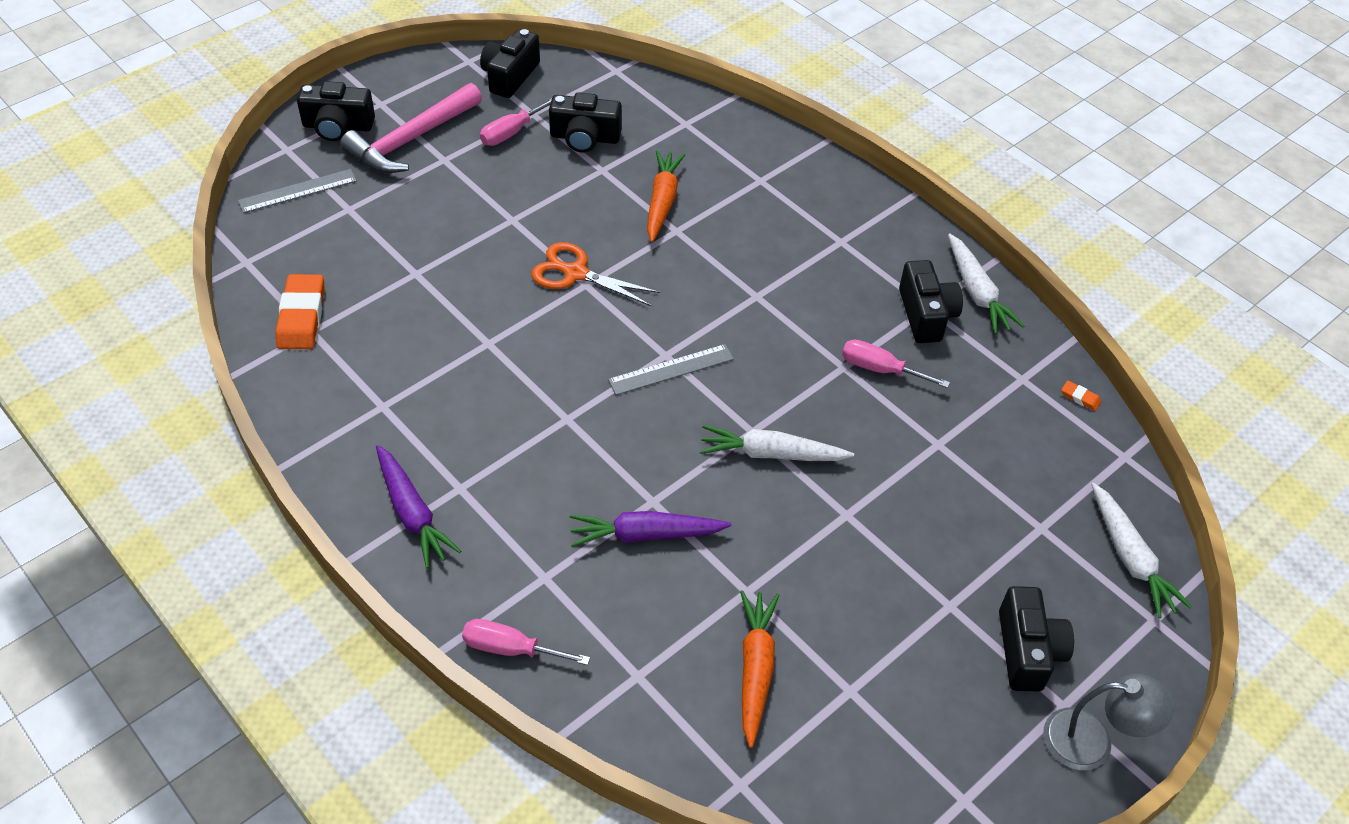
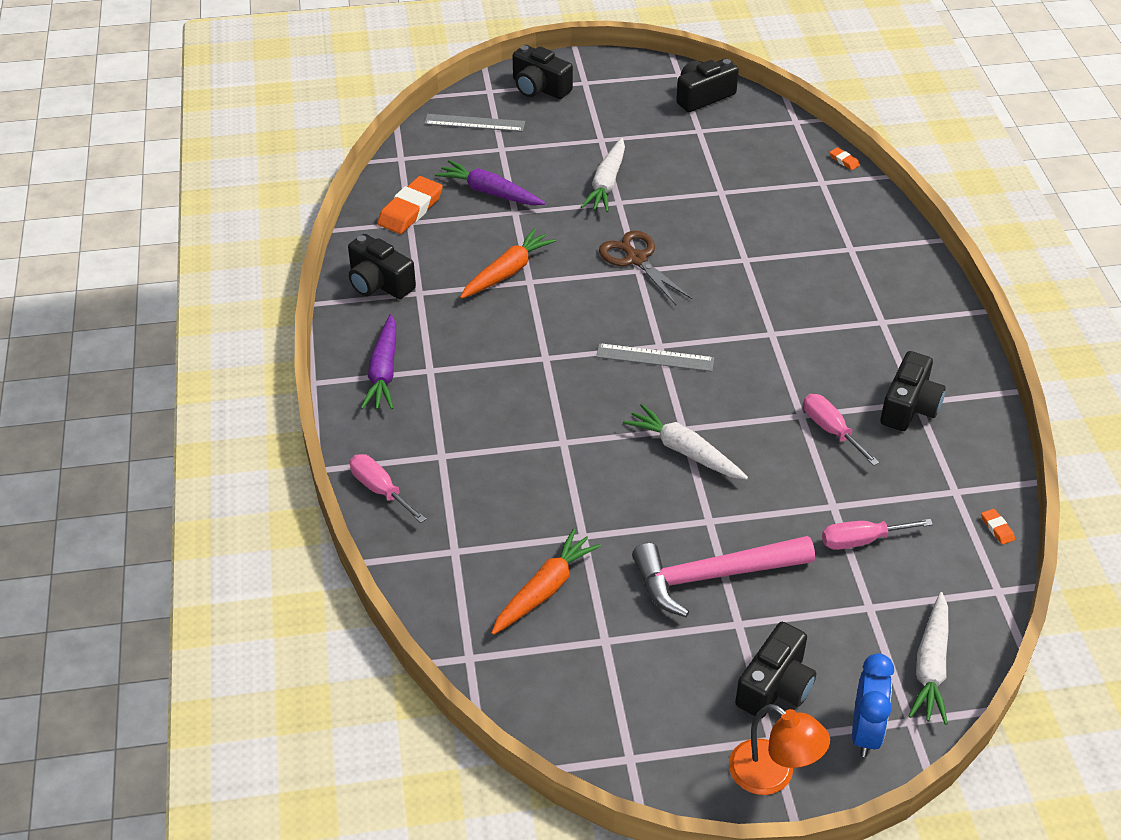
camera: 35 degrees right, 5 degrees down
(411, 140) = (586, 117): pink hammer -> pink hammer (712, 576)
(511, 132) = (670, 138): pink screwdriver -> pink screwdriver (862, 540)
(574, 273) = (636, 258): orange scissors -> brown scissors
(585, 138) = (726, 163): black camera -> black camera (379, 283)
(645, 535) = (538, 462): purple carrot -> purple carrot (490, 192)
(662, 201) = (751, 233): orange carrot -> orange carrot (507, 272)
(689, 94) = (844, 160): none -> orange eraser
(977, 292) = (973, 409): white carrot -> white carrot (606, 183)
(1092, 741) = (773, 775): grey lamp -> orange lamp
(1130, 652) = (865, 732): none -> blue clock

